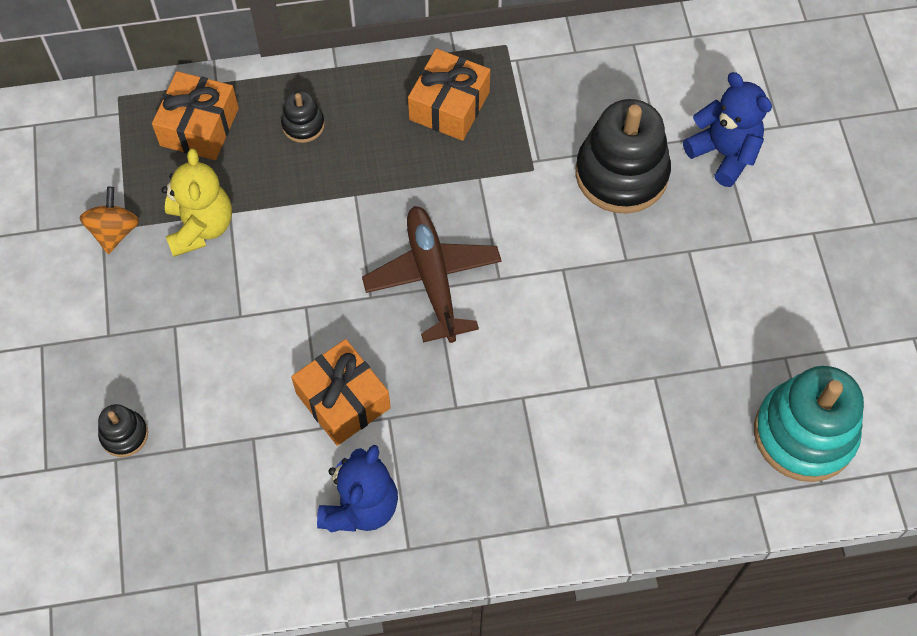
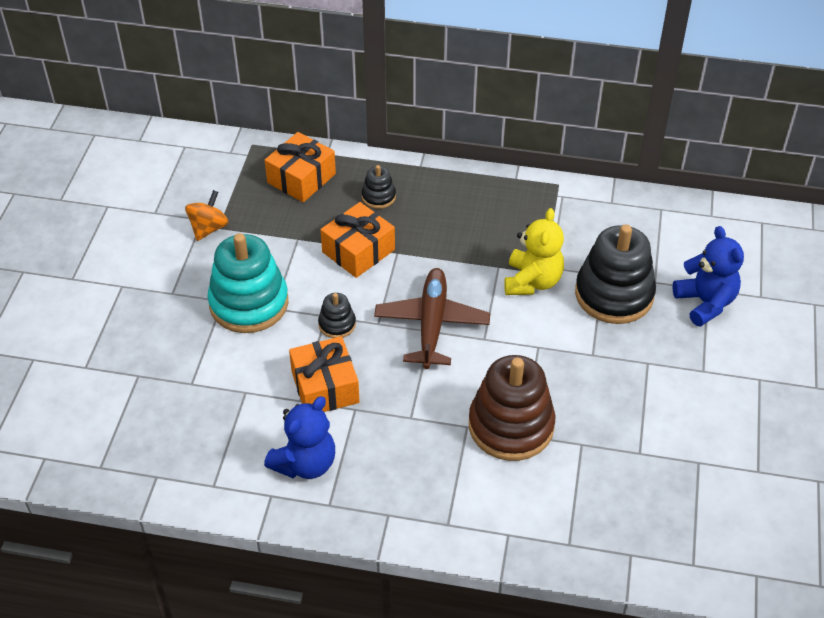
camera: 20 degrees right, 15 degrees down
(124, 435) = (152, 361): black stacking toy -> black stacking toy (337, 324)
(200, 227) = (272, 242): yellow teddy bear -> yellow teddy bear (532, 281)
(449, 106) = (496, 213): orange gift -> orange gift (358, 251)
(570, 380) = (511, 426): none -> brown stacking toy
(804, 434) = (692, 523): turquoise stacking toy -> turquoise stacking toy (249, 303)

